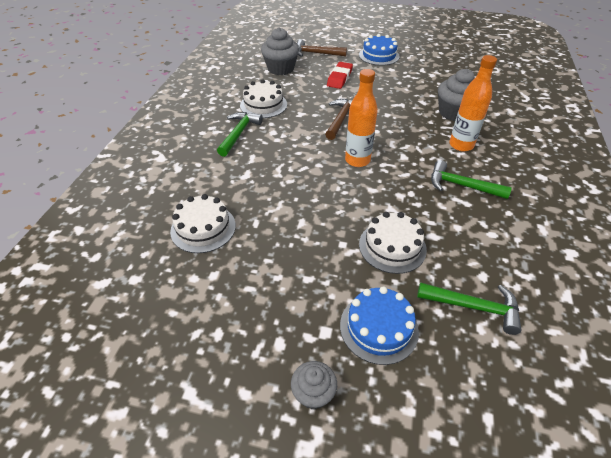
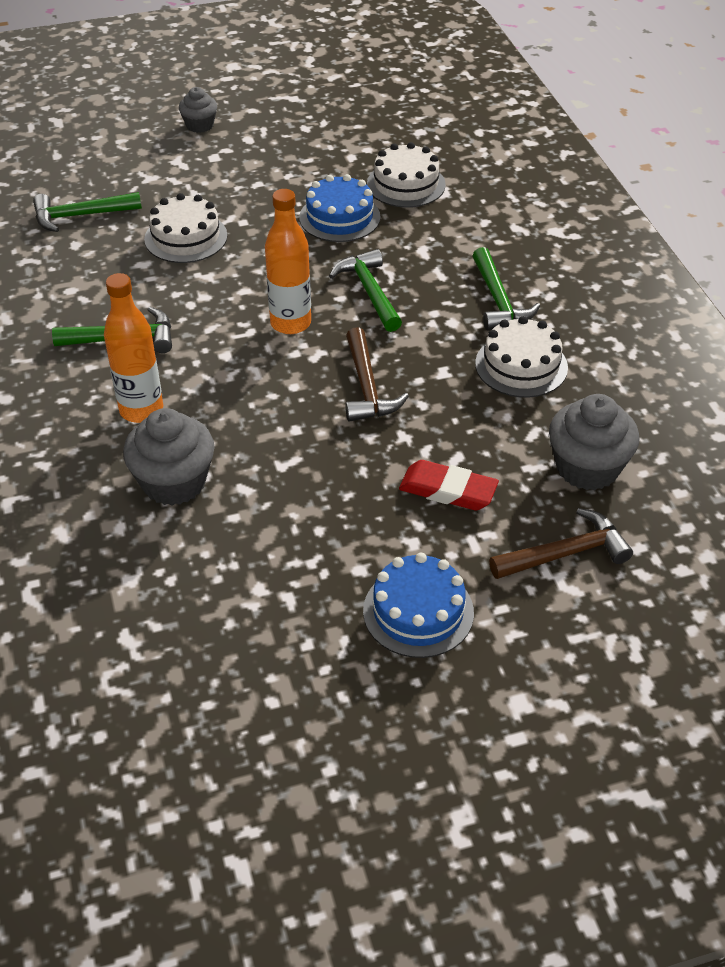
camera: 150 degrees right, 0 degrees up
(300, 162) = (369, 292): none -> green hammer
(339, 78) = (448, 490): red eraser -> red eraser turned 60 degrees counterclockwise
(379, 327) = (167, 174): blue cake -> blue cake (339, 217)

